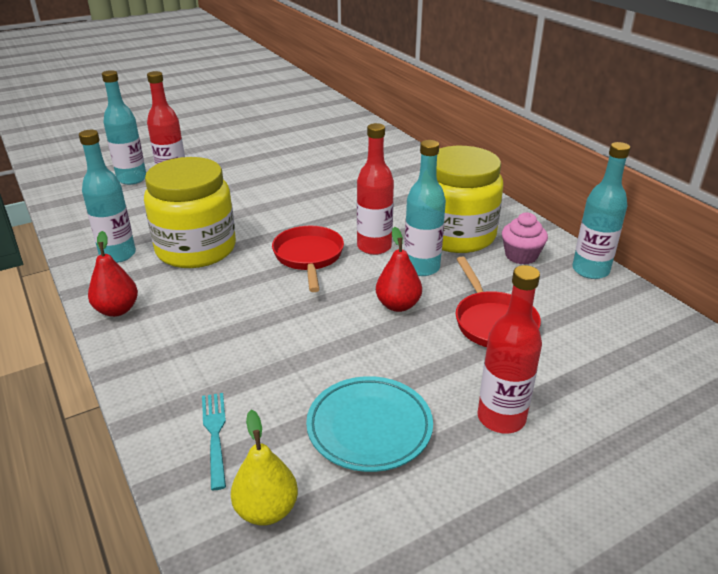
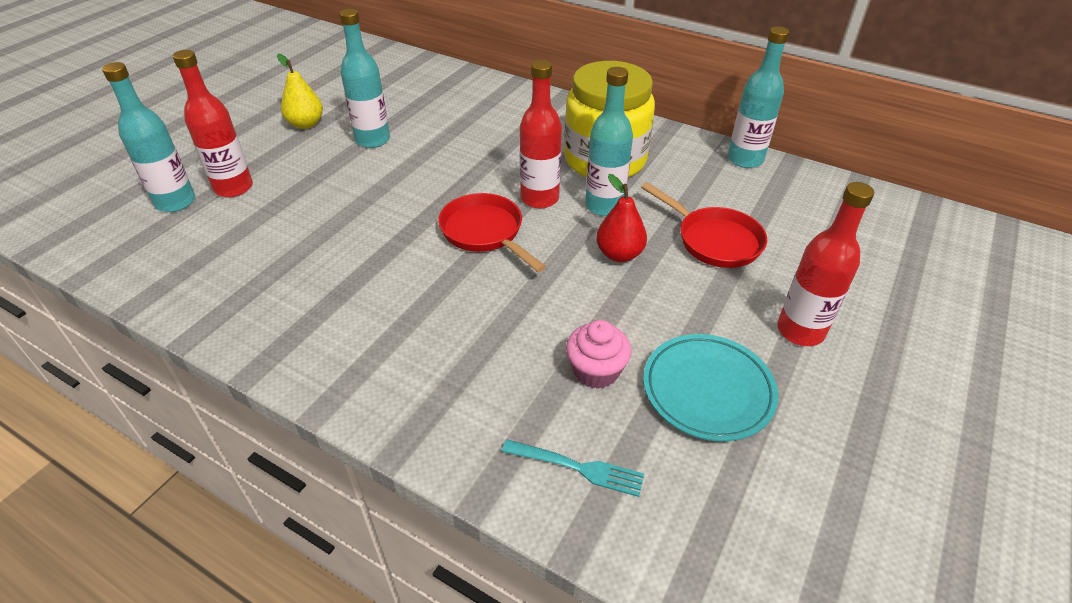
camera: 30 degrees left, 10 degrees up
(117, 310) = (328, 376): red pear -> none
(118, 255) = (258, 307): turquoise bottle -> turquoise bottle (372, 140)
(196, 249) = (350, 266): yellow jar -> none
(215, 435) = (577, 467): turquoise fork -> turquoise fork turned 150 degrees clockwise
(266, 510) = (697, 517): yellow pear -> yellow pear (306, 124)
(521, 256) = (678, 163): pink cupcake -> pink cupcake (596, 371)

